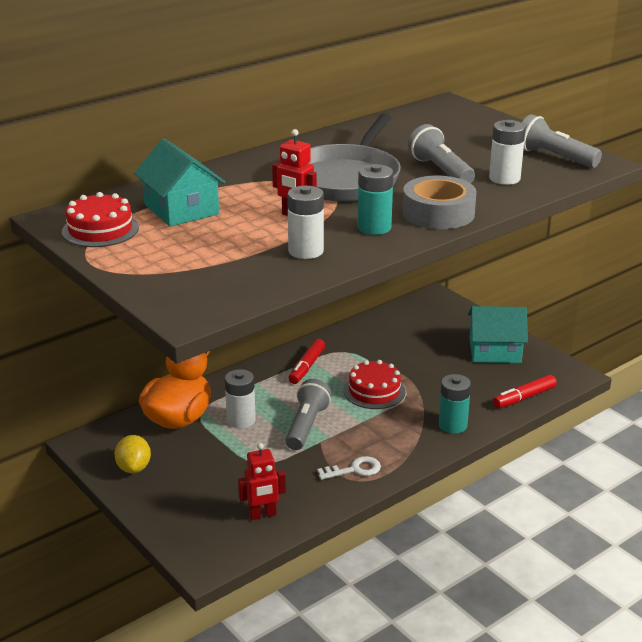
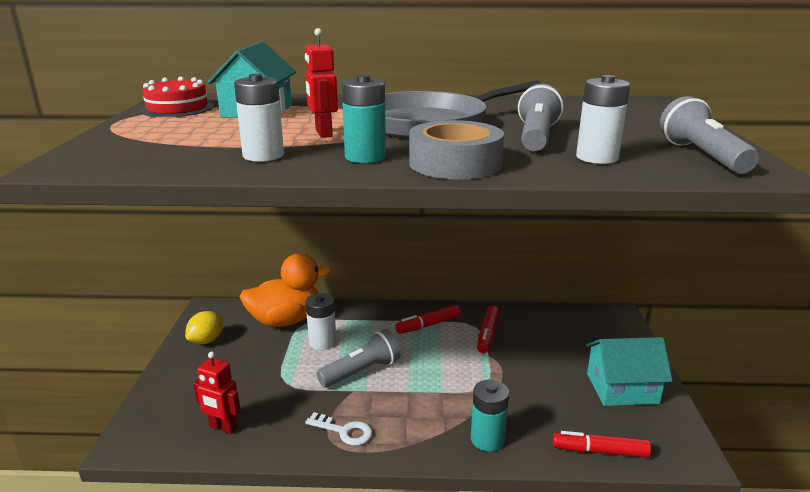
camera: 40 degrees right, 5 degrees down
(361, 353) = (487, 334): none -> red marker
(374, 391) = (456, 370): red cake -> none
(495, 351) = (622, 388): turquoise house -> turquoise house turned 45 degrees counterclockwise

